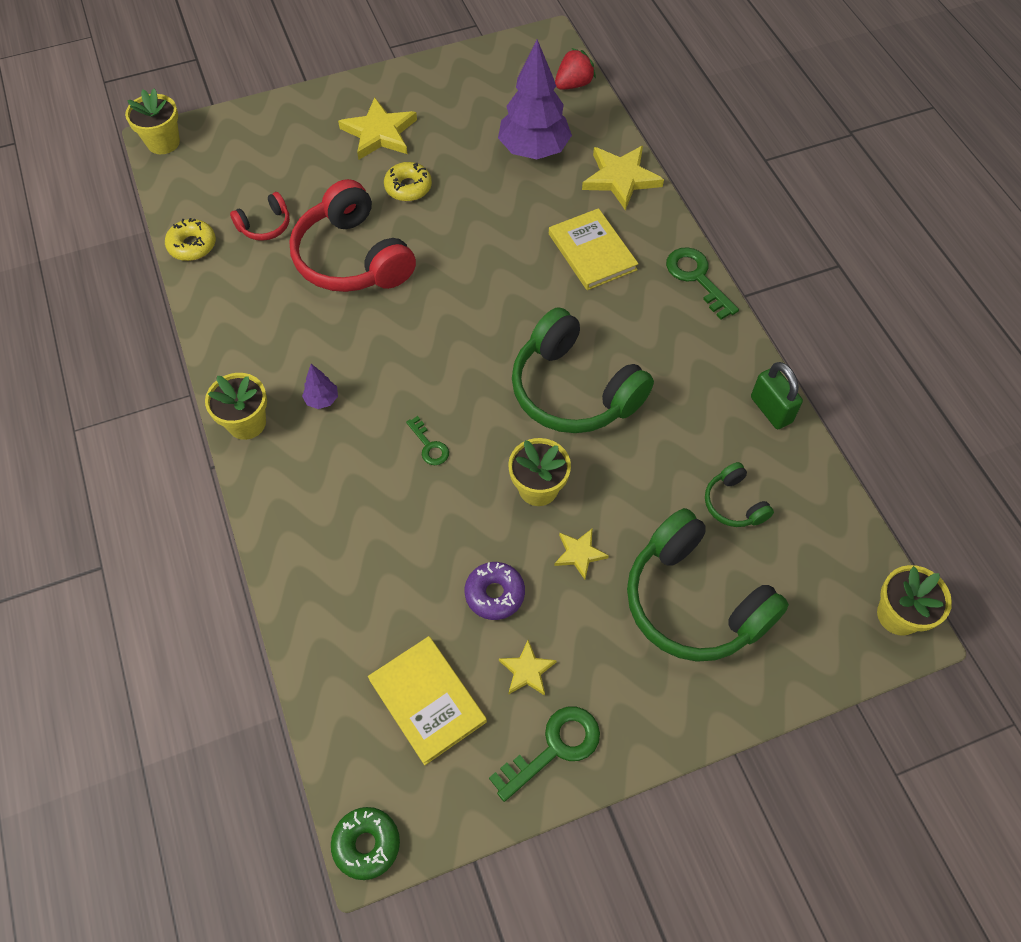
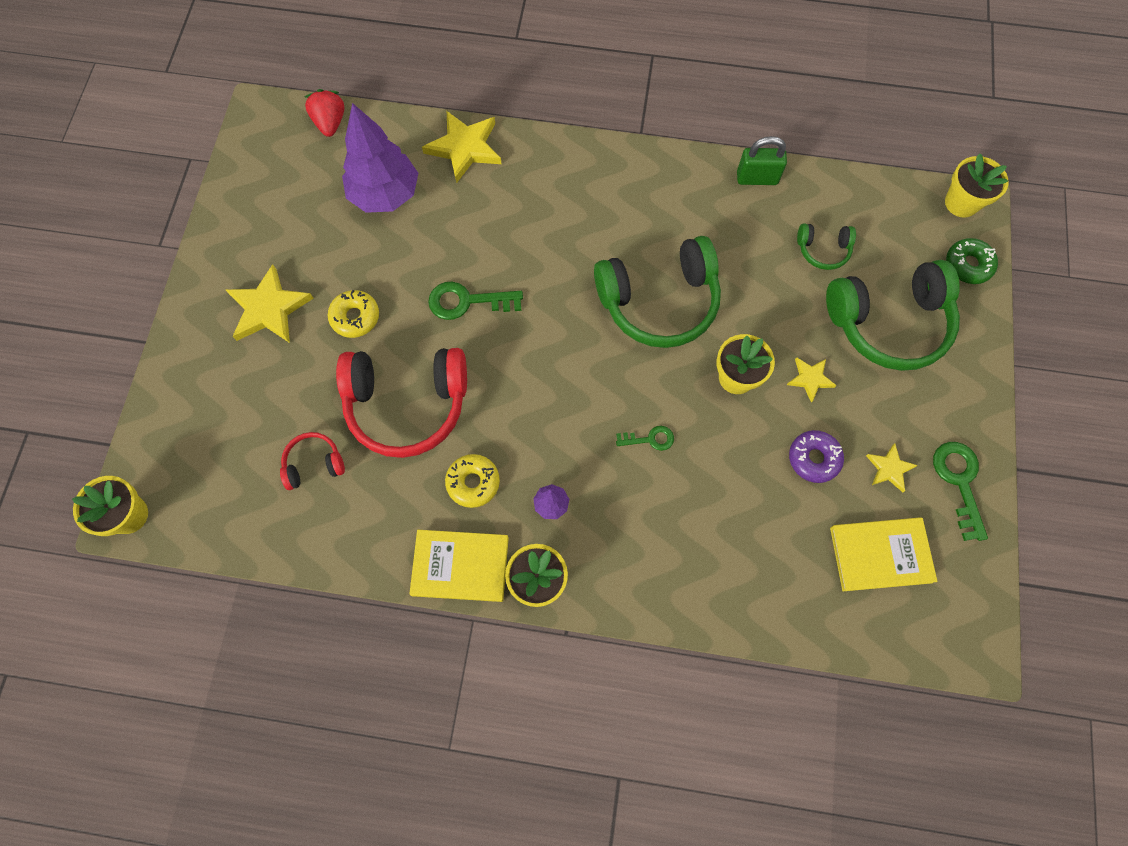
camera: 60 degrees left, 10 degrees up
(192, 245) = (292, 543): yellow donut -> yellow donut (473, 482)
(265, 225) = (314, 464): red headphones -> red headphones turned 105 degrees counterclockwise
(366, 844) = (976, 657): green donut -> green donut (968, 265)
(592, 252) = (529, 212): yellow book -> yellow book (460, 566)
(697, 278) = (605, 154): green key -> green key (467, 301)

